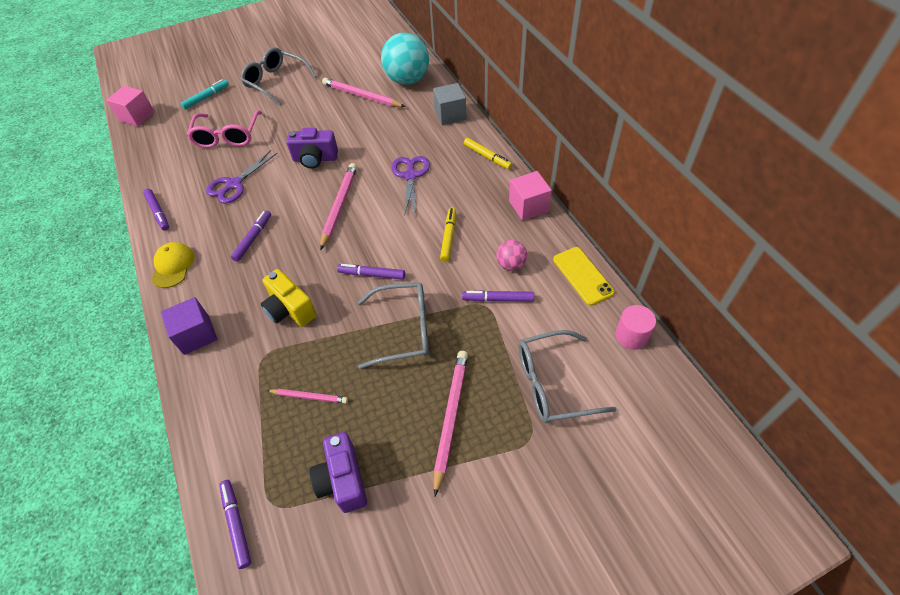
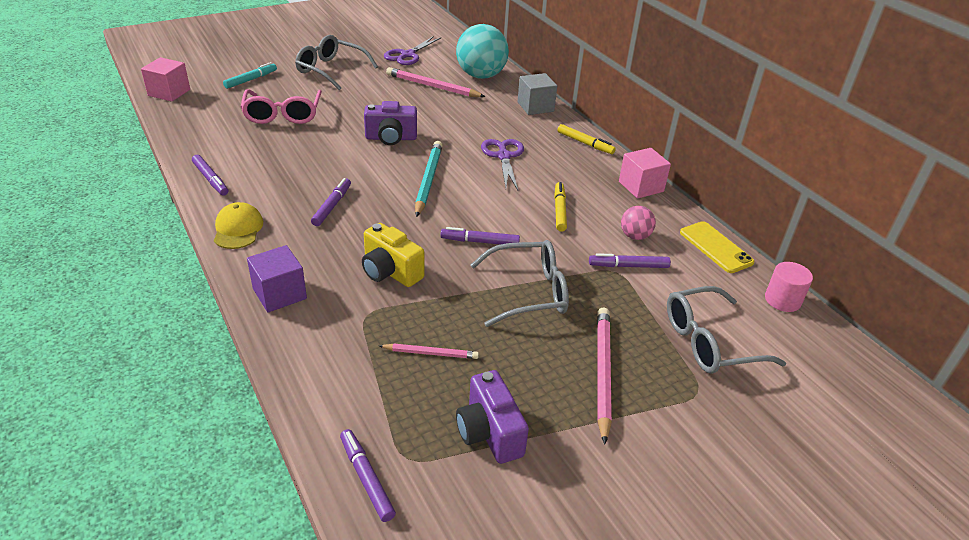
camera: 10 degrees left, 15 degrees down
(234, 184) = (299, 157): purple scissors -> purple scissors (408, 55)
(339, 206) = (428, 180): pink pencil -> turquoise pencil

